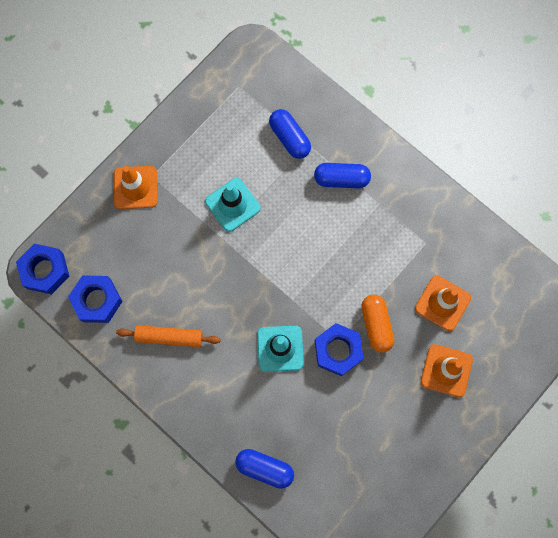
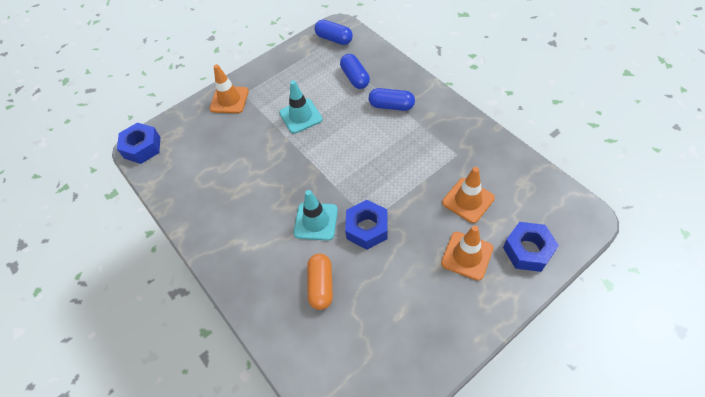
camera: 15 degrees right, 20 degrees down
(97, 301) = (174, 171): blue nut -> blue nut (528, 250)
(169, 337) = (223, 203): orange rolling pin -> none
(264, 468) = (278, 321): blue capsule -> blue capsule (334, 39)
(376, 325) = (405, 211): orange capsule -> orange capsule (321, 285)

